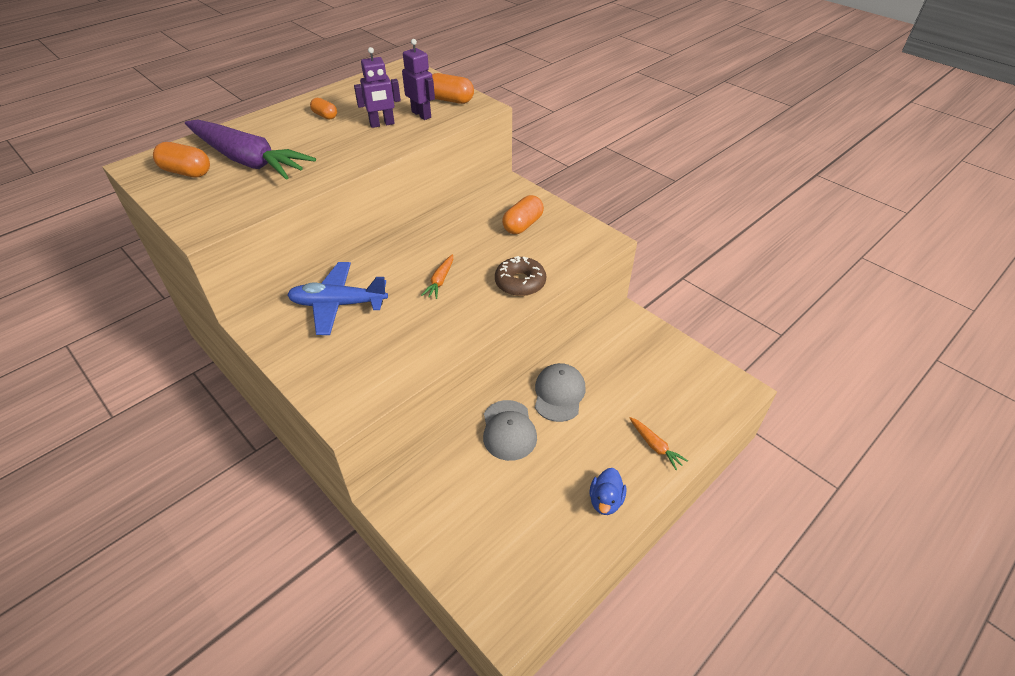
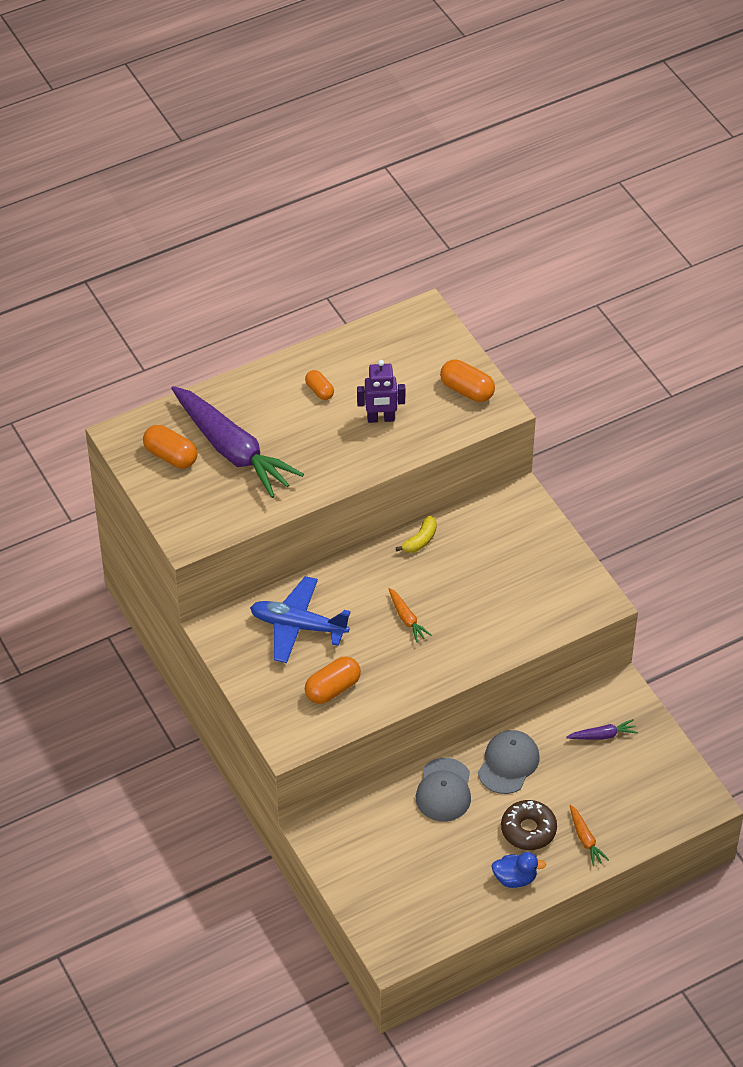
camera: 15 degrees right, 5 degrees up
(421, 114) = (428, 410): purple robot -> none
(436, 224) = (420, 540): none -> yellow banana
(440, 281) = (406, 619): orange carrot -> orange carrot turned 60 degrees counterclockwise
(520, 282) = (489, 639): brown donut -> brown donut (528, 830)
(523, 225) = (517, 561): orange capsule -> orange capsule (332, 689)
(605, 501) = (515, 878): blue duck -> blue duck turned 120 degrees counterclockwise
(629, 354) = (602, 735): none -> purple carrot

